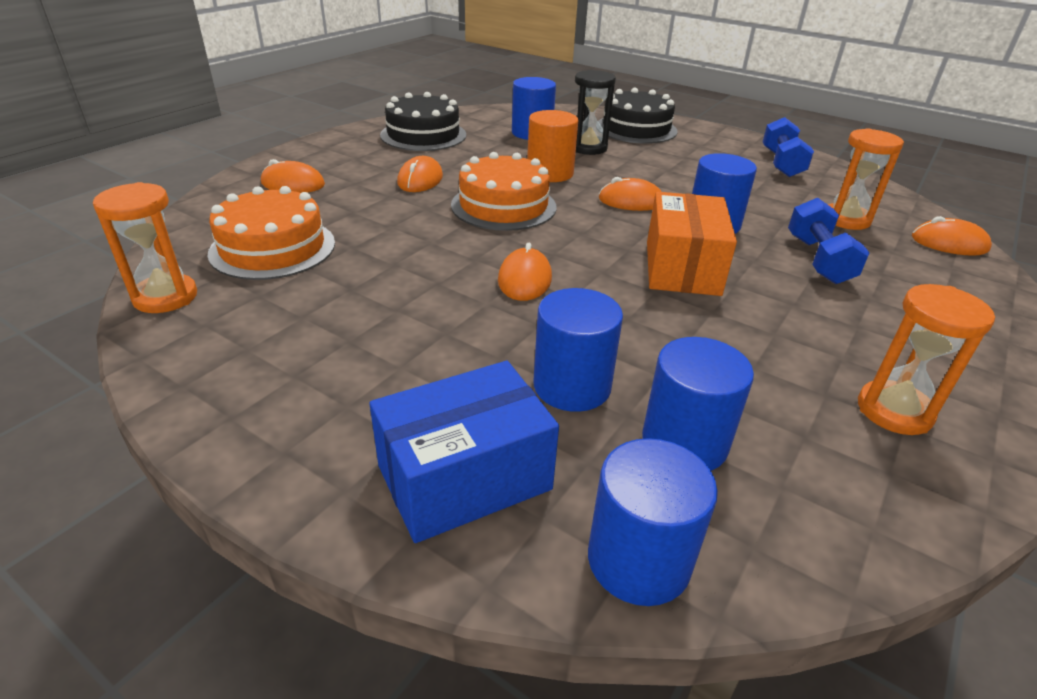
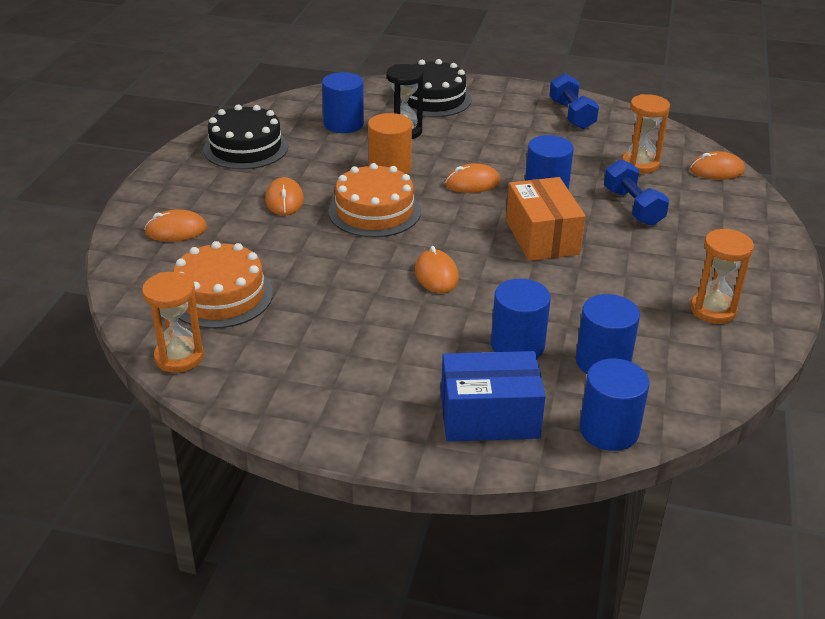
camera: 20 degrees left, 0 degrees up
(464, 477) = (489, 416): blue box -> blue box turned 45 degrees clockwise

